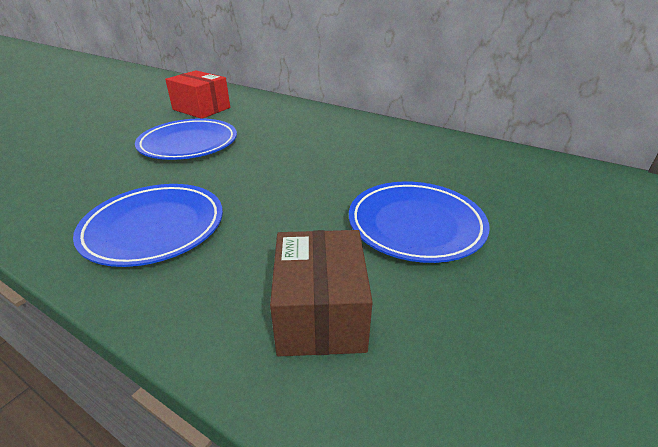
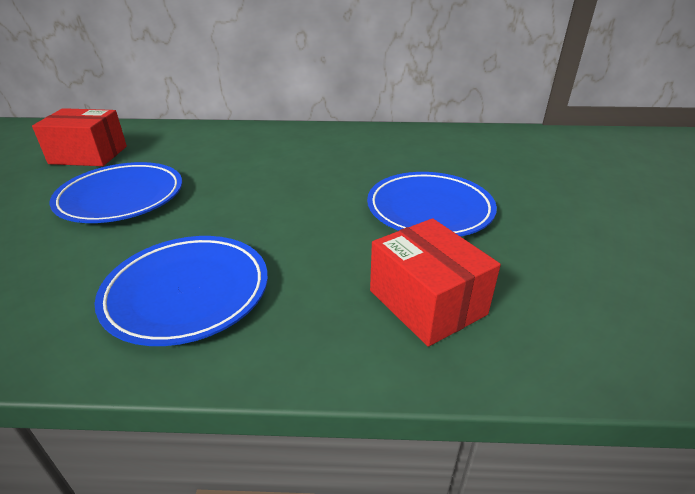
camera: 30 degrees left, 0 degrees up
(321, 313) = (427, 302): brown box -> red box

